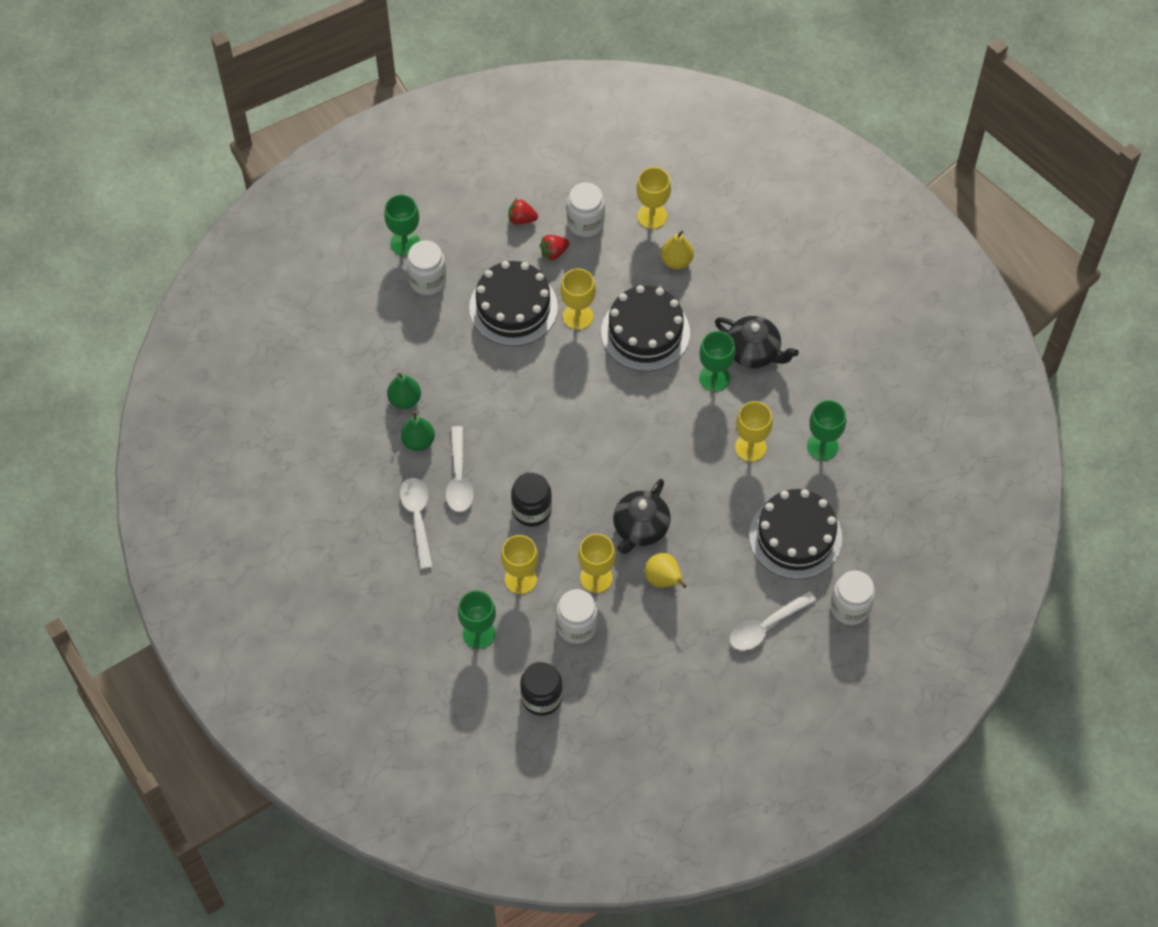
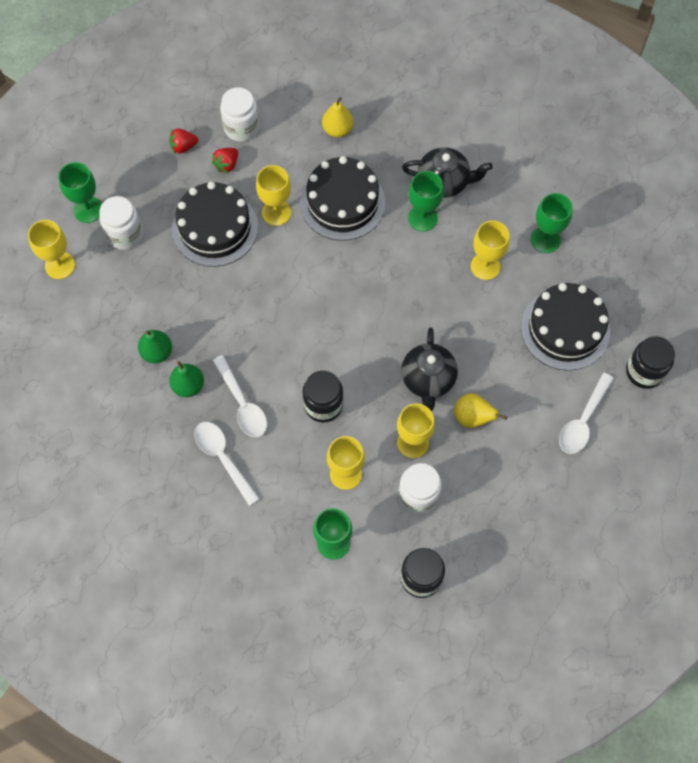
camera: 25 degrees left, 5 degrees up
(652, 216) = (296, 100): yellow goblet -> yellow goblet (60, 265)
(850, 607) = (644, 372): white jar -> black jar

